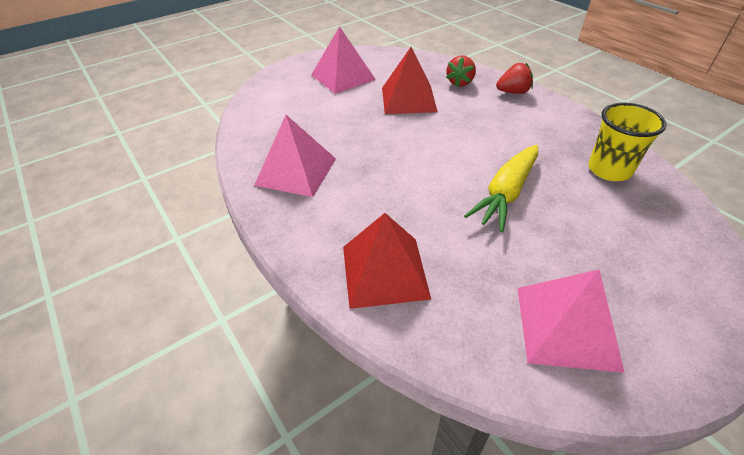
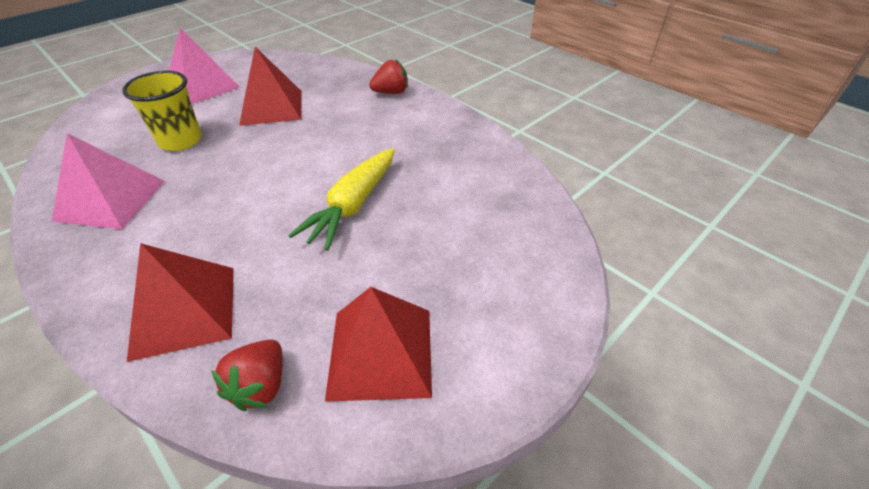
camera: 10 degrees left, 0 degrees up
(460, 82) = (335, 85): red strawberry -> red strawberry (260, 386)
(567, 327) = (381, 352): pink pyramid -> red pyramid
(609, 170) = (472, 170): yellow cup -> yellow cup (180, 140)

